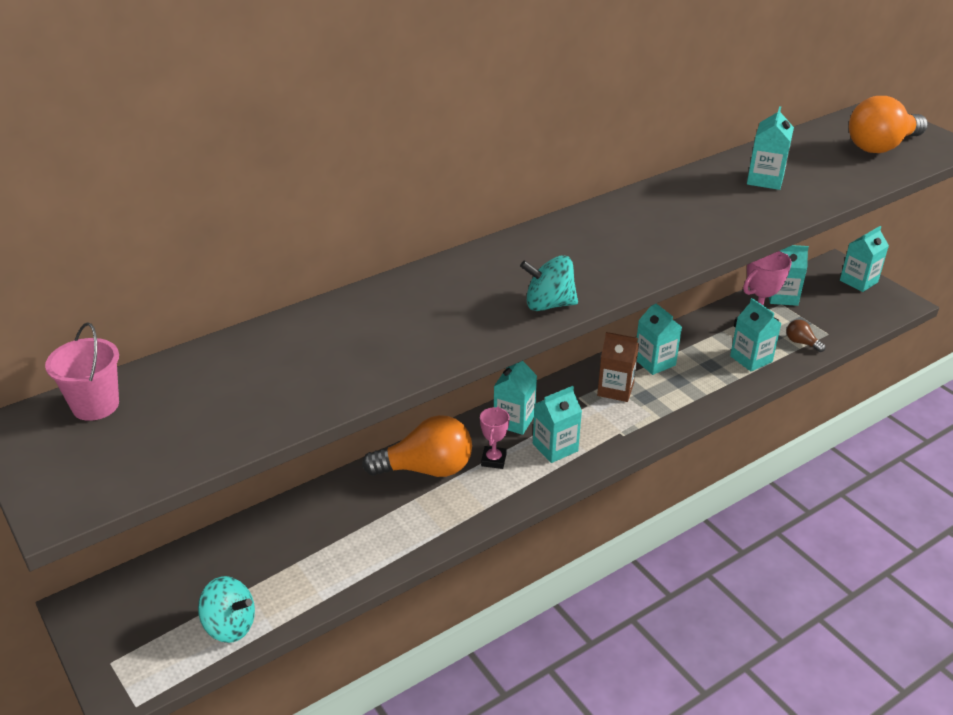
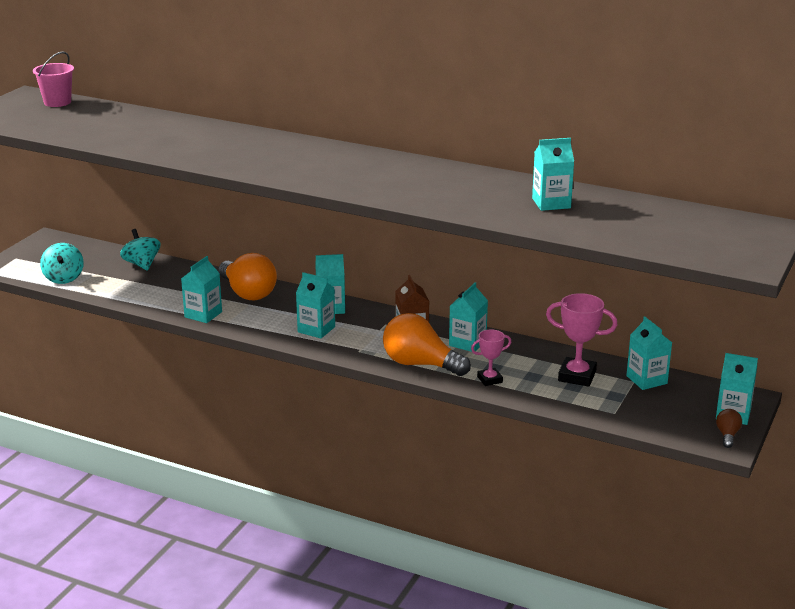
camera: 60 degrees right, 10 degrees down
(493, 460) = (280, 312): pink trophy -> pink trophy (489, 379)
(548, 304) = (268, 171): turquoise spinning top -> turquoise spinning top (142, 264)
(751, 359) = (525, 383): turquoise carton -> turquoise carton (203, 314)
(801, 343) = (581, 402): brown light bulb -> brown light bulb (727, 435)
(881, 146) = (695, 237): orange light bulb -> orange light bulb (420, 364)

